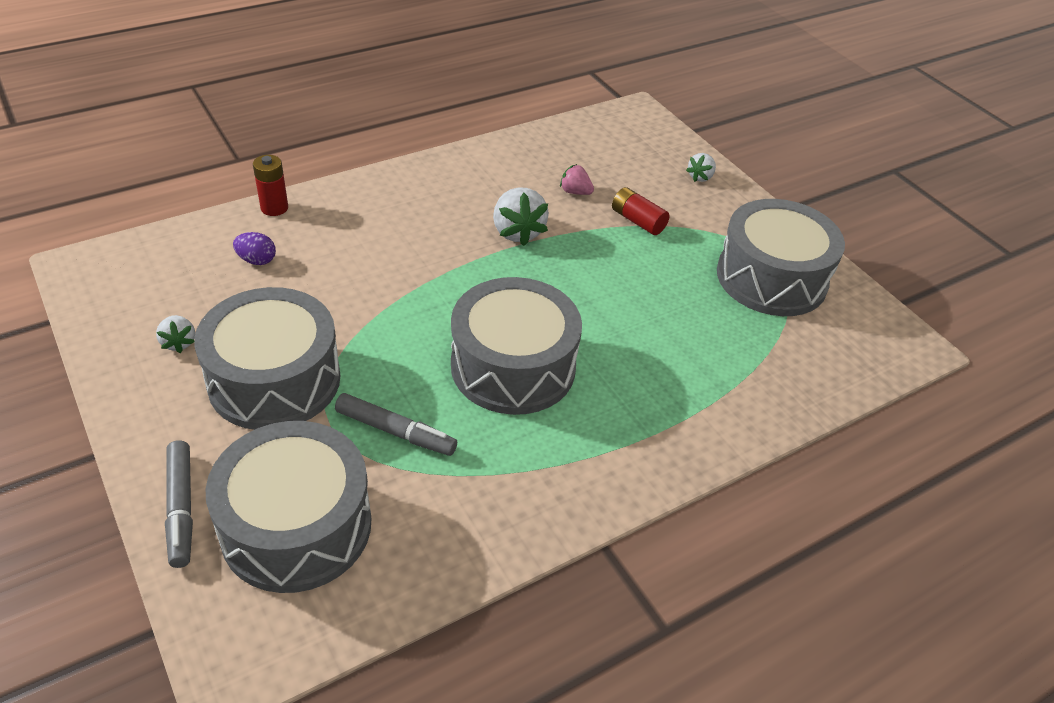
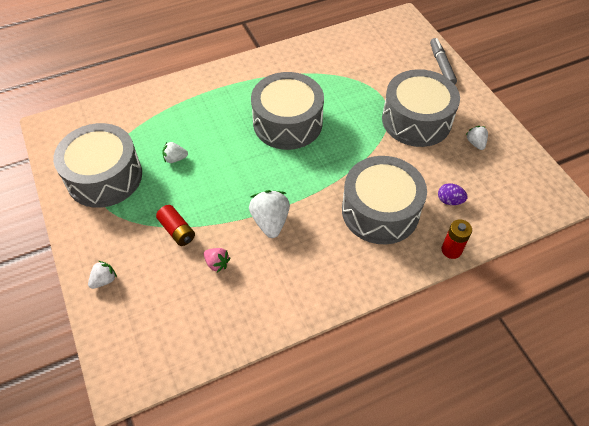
camera: 170 degrees left, 10 degrees up
(296, 526) = (390, 57): grey drum -> grey drum (380, 211)
(395, 432) = (350, 92): grey marker -> none
(681, 304) = (175, 159): none -> white strawberry

